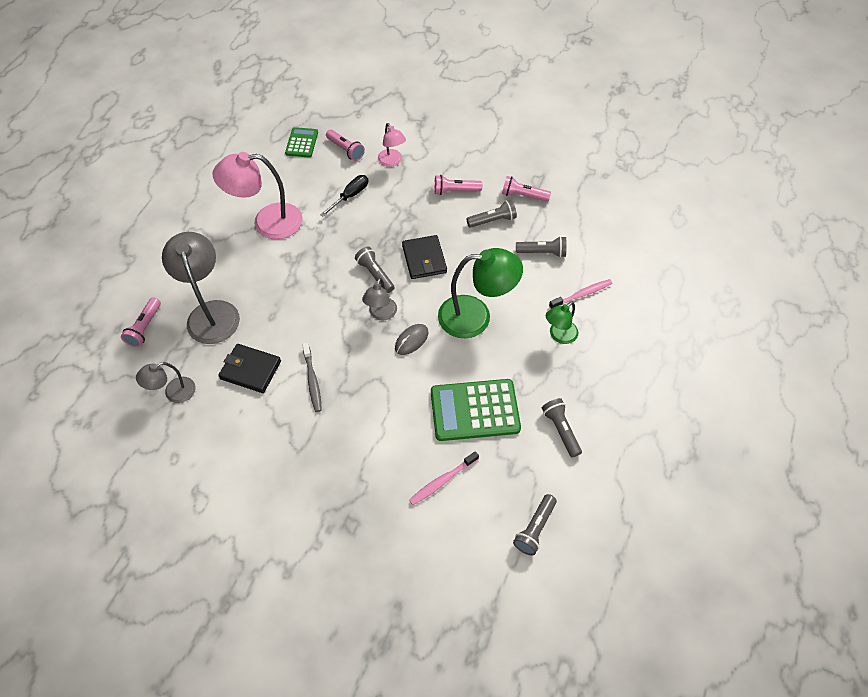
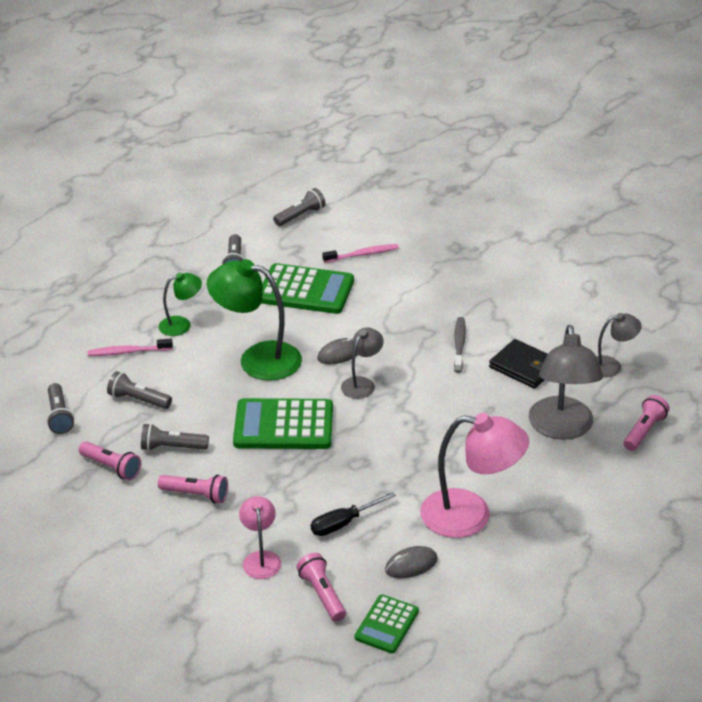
camera: 160 degrees left, 20 degrees down
(298, 180) = (411, 565): none -> grey mouse
(375, 274) = (351, 423): grey flashlight -> grey flashlight (59, 416)
(424, 259) = (283, 425): black wallet -> green calculator

